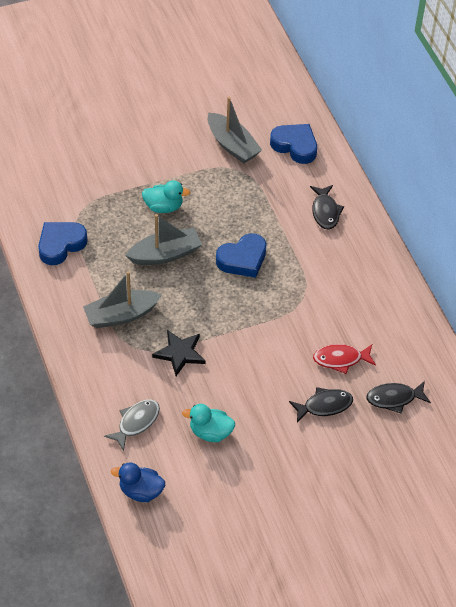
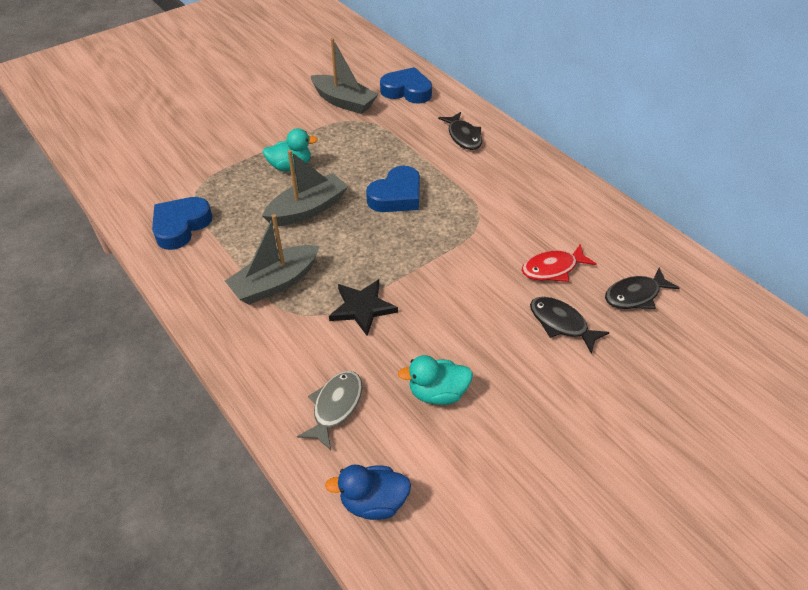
camera: 15 degrees left, 5 degrees down
(324, 406) = (561, 324): black fish -> black fish turned 105 degrees counterclockwise

